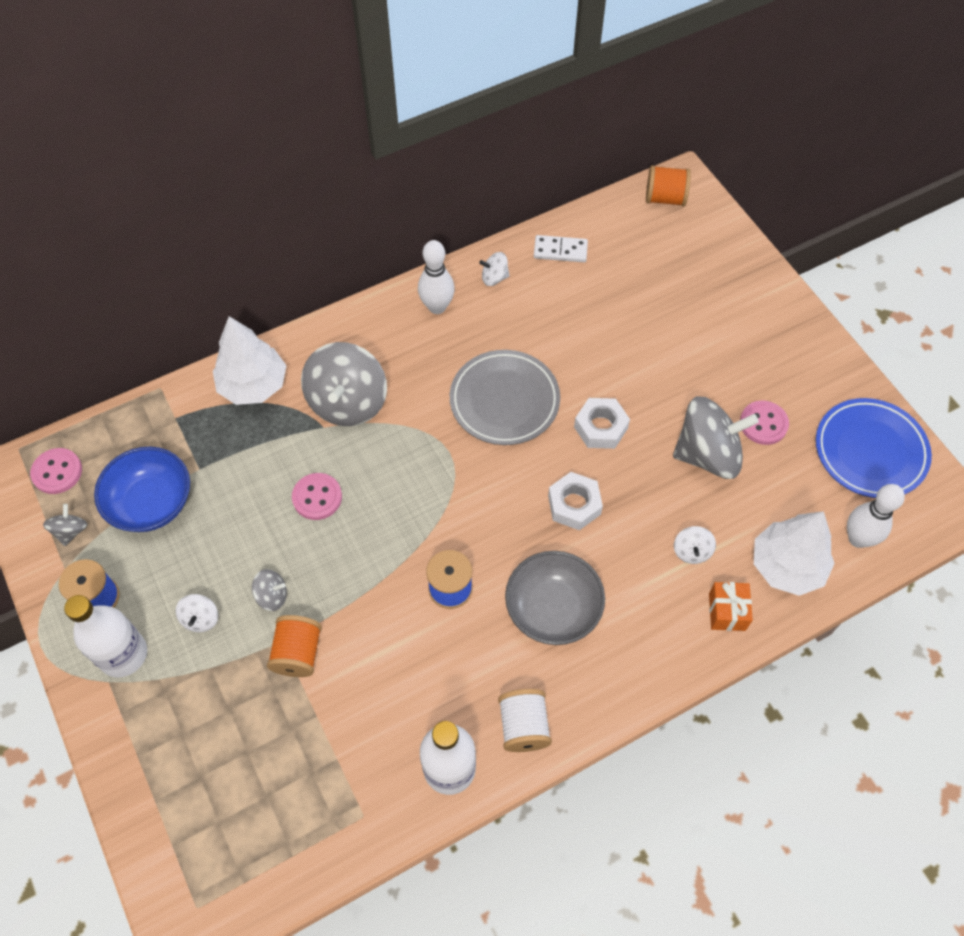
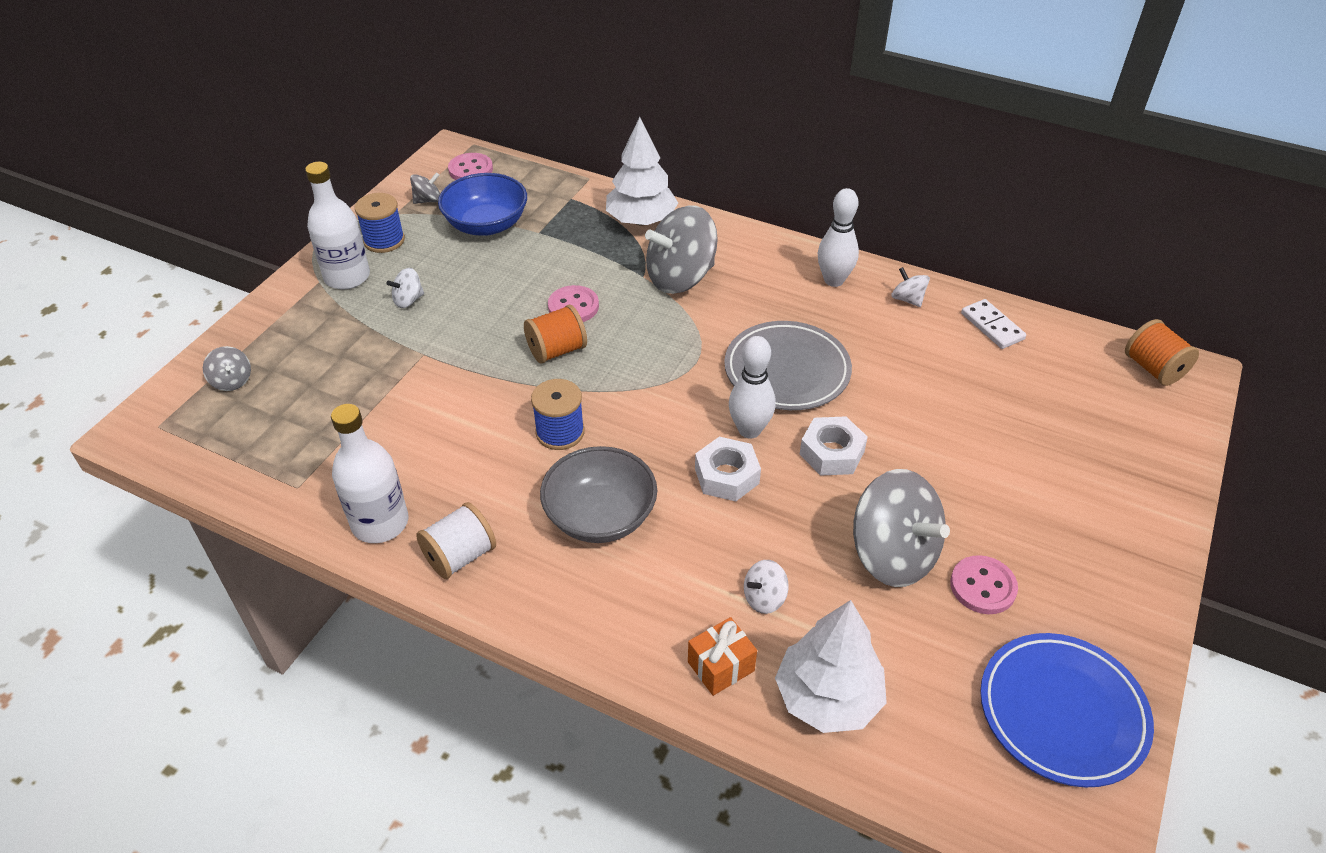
camera: 55 degrees right, 15 degrees down
(272, 596) = (460, 328): grey spinning top -> grey spinning top (232, 381)
(298, 653) = (420, 369): orange spool -> orange spool (556, 350)
(858, 538) = (932, 756): white bowling pin -> white bowling pin (749, 430)

